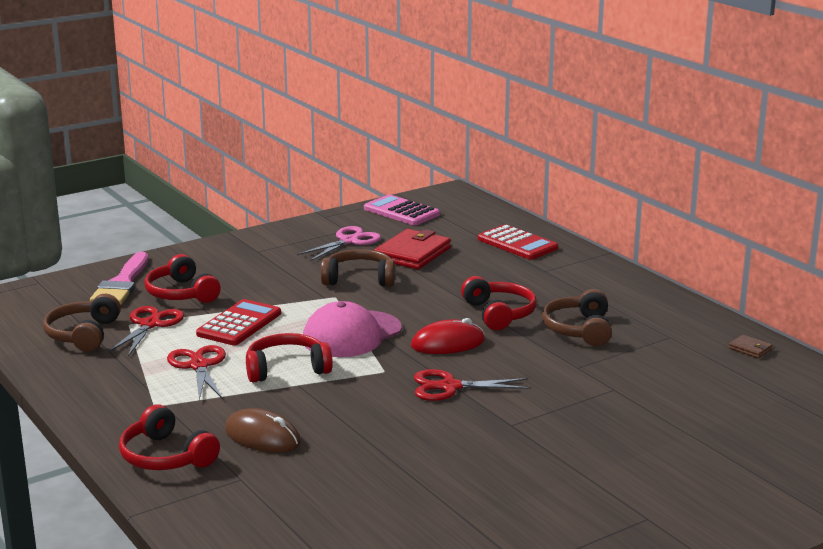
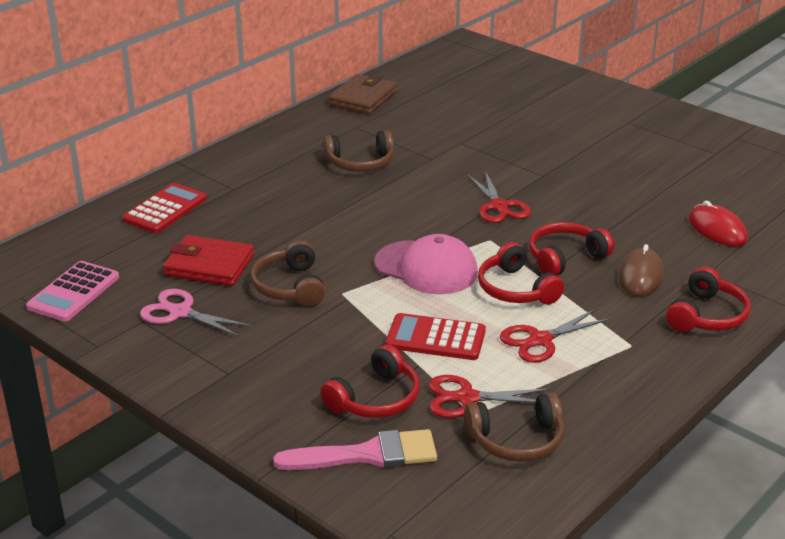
camera: 105 degrees left, 10 degrees up
(447, 343) = (419, 217): red mouse -> red mouse (717, 229)
(499, 313) = (344, 201): red headphones -> red headphones (565, 258)
(750, 349) = (363, 98): brown wallet -> brown wallet, size x2.21

